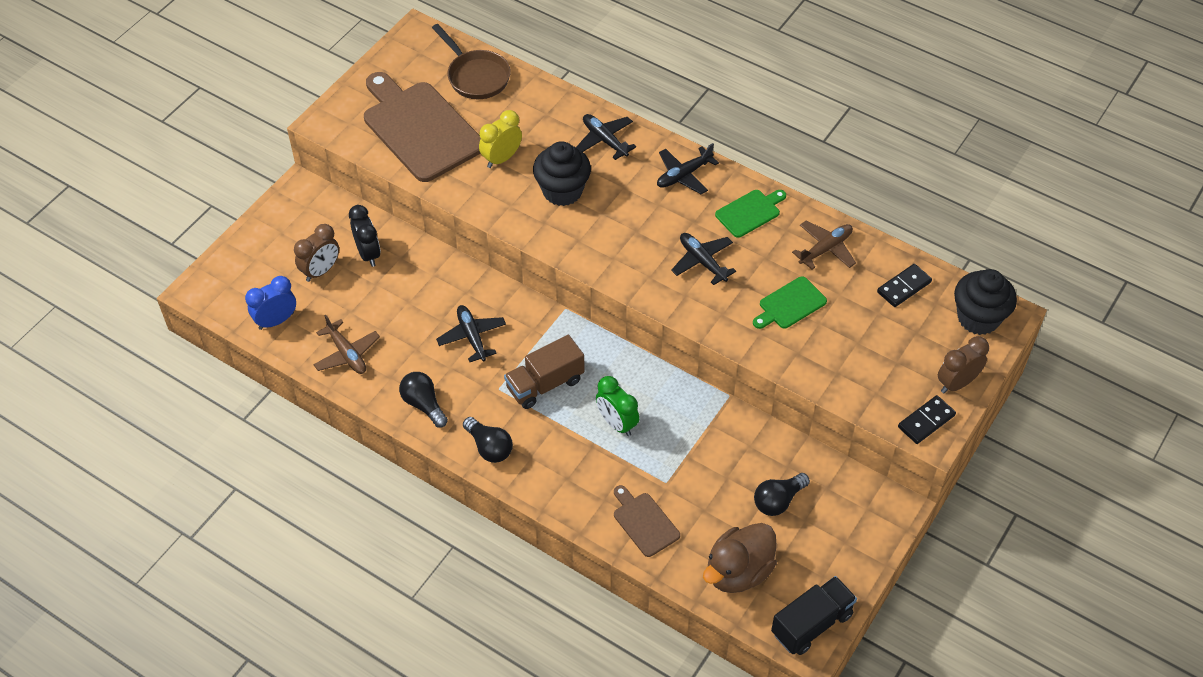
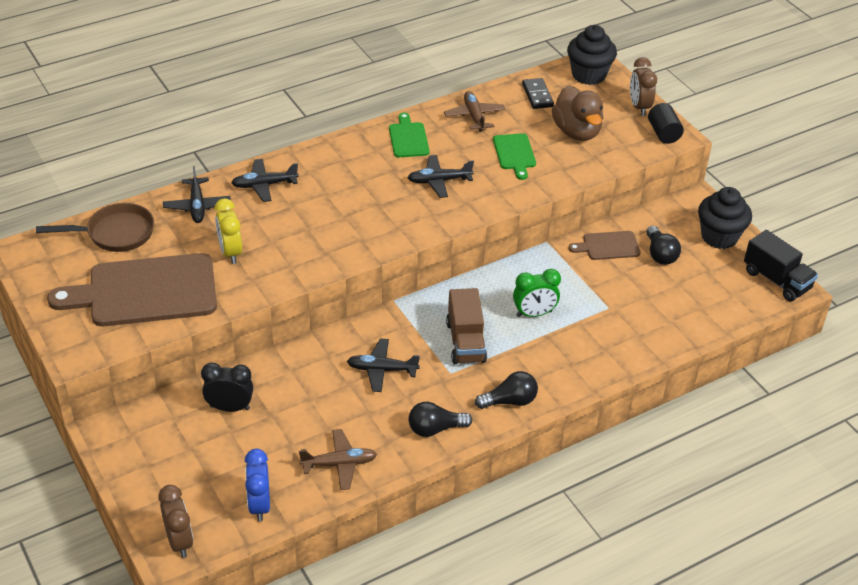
camera: 65 degrees left, 10 degrees down
(321, 271) = (223, 450): brown clock -> brown clock (179, 541)
(562, 191) = (300, 229): black cupcake -> black cupcake (719, 237)
(644, 522) = (640, 334): brown cutting board -> brown cutting board (608, 246)
(684, 175) = (341, 157): black plane -> black plane (197, 206)
(738, 572) = (712, 300): brown duck -> brown duck (576, 132)
(811, 624) = (776, 280): black truck -> black truck turned 150 degrees clockwise
(926, 421) = (663, 133): black domino -> black cylinder

